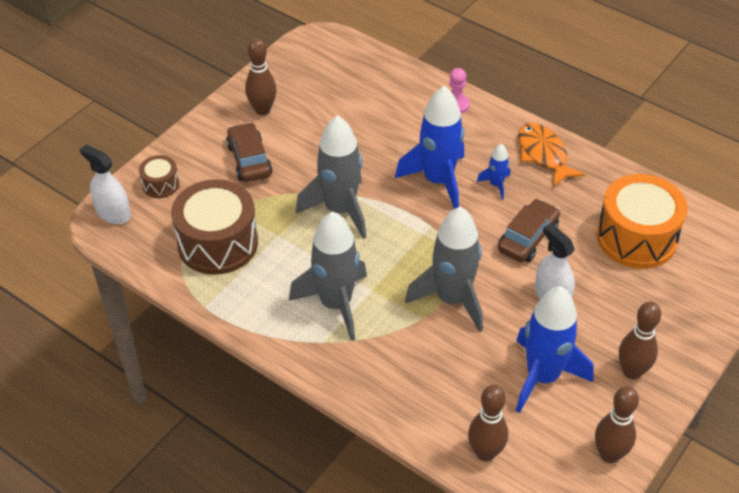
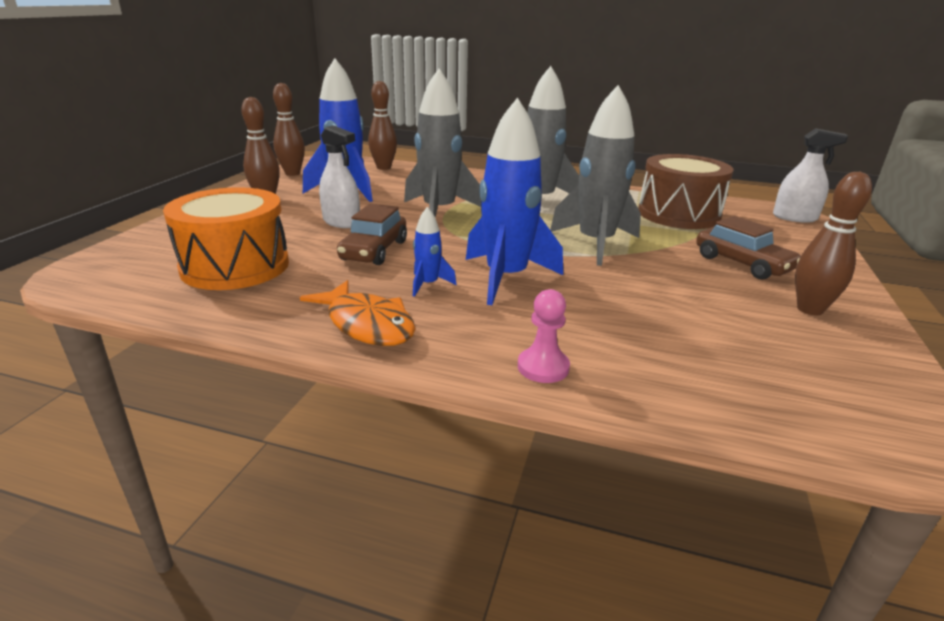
camera: 160 degrees right, 20 degrees down
(160, 184) = (792, 237): brown drum -> none

